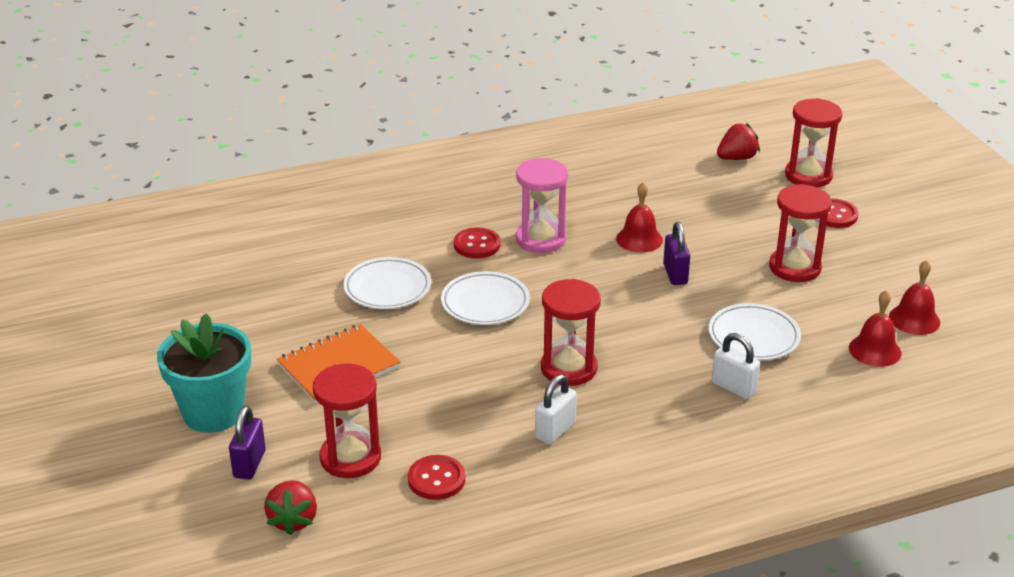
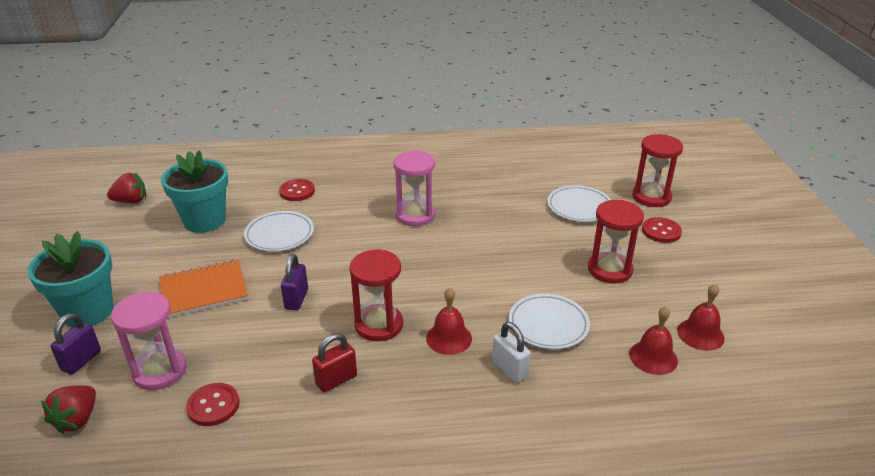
camera: 15 degrees right, 0 degrees up
(279, 286) = (204, 221): none -> turquoise flower pot
(350, 458) = (159, 371): red hourglass -> pink hourglass
(477, 245) = (365, 212): red button -> red button (297, 191)
(485, 303) = (344, 258): white plate -> white plate (579, 207)
(555, 431) = (336, 380): white padlock -> red padlock
(639, 239) = (491, 227): red bell -> red bell (449, 338)
(675, 274) = (506, 259): purple padlock -> purple padlock (296, 299)
(736, 158) = (598, 176): red strawberry -> red strawberry (131, 201)

